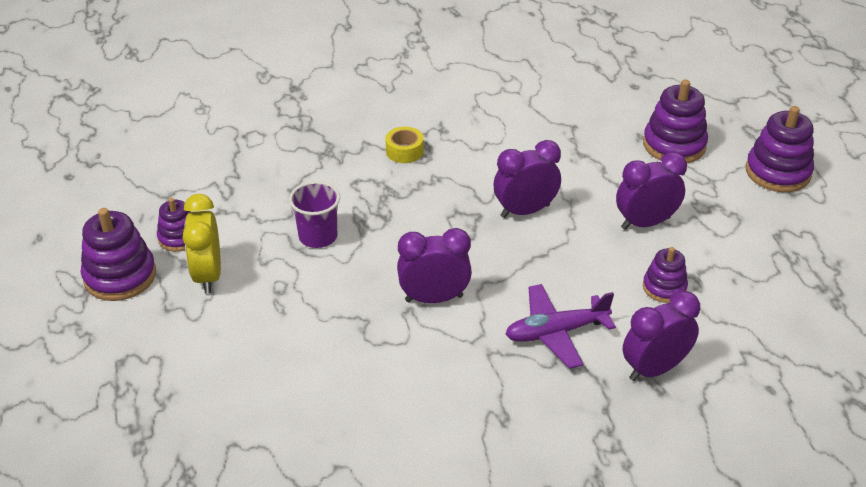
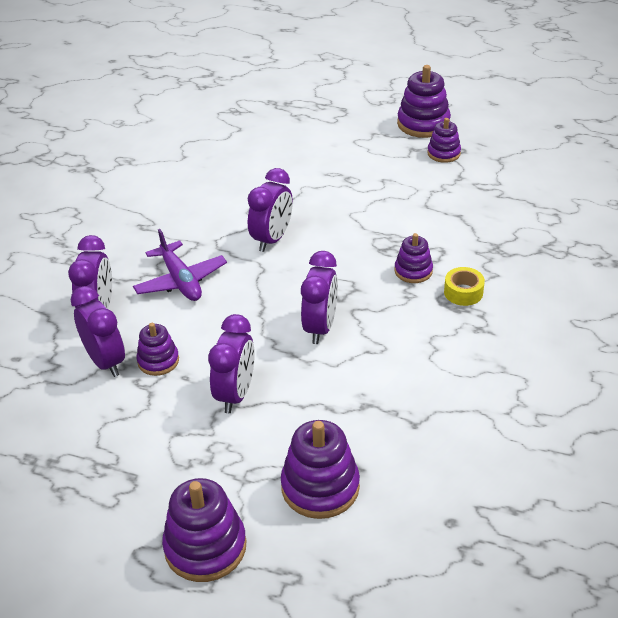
camera: 125 degrees right, 0 degrees up
(208, 275) = (392, 155): yellow clock -> none
(318, 236) = (389, 210): purple cup -> none
(400, 187) = (413, 271): none -> purple stacking toy
(556, 332) = (180, 281): purple plane -> purple plane turned 135 degrees clockwise
(702, 321) = (106, 361): none -> purple clock

